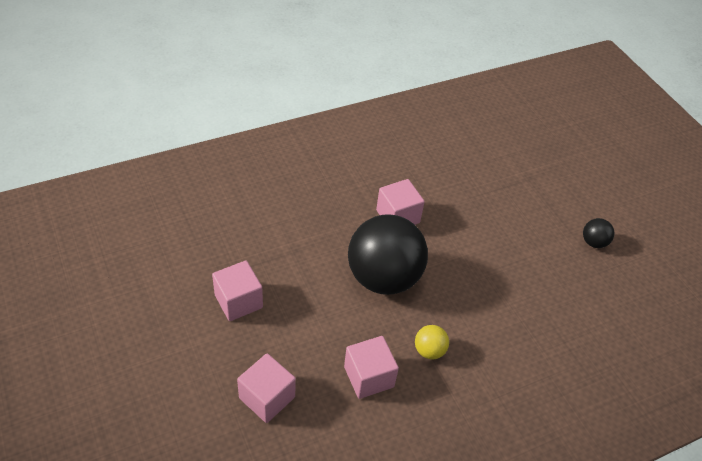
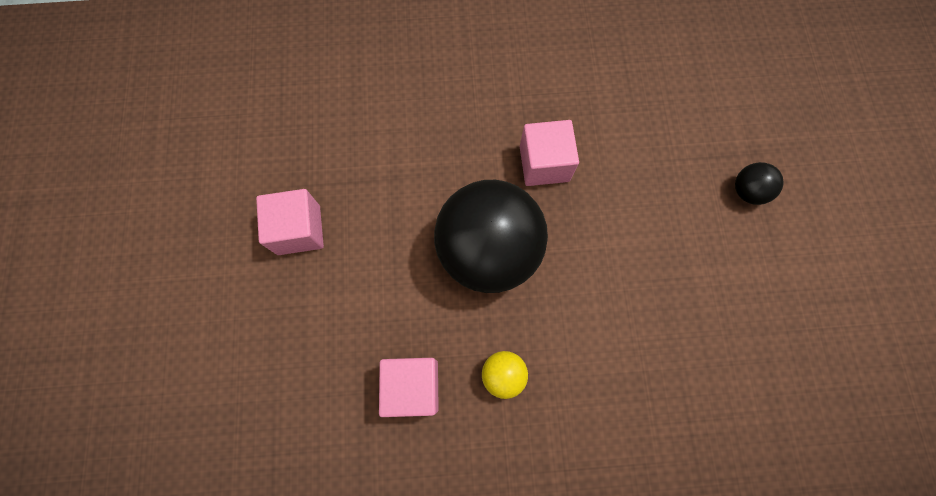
camera: 25 degrees right, 25 degrees up
(267, 397) = (282, 373): pink cube -> none
(593, 242) = (802, 282): black ball -> black ball (747, 191)

